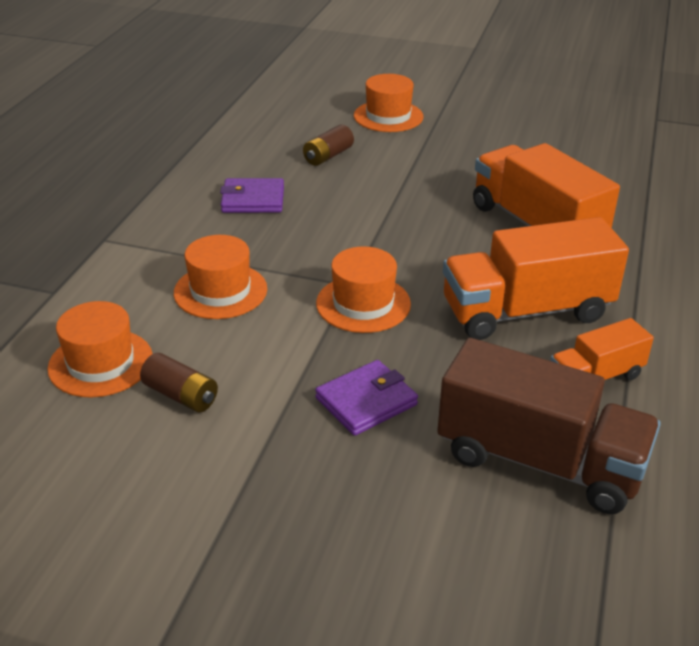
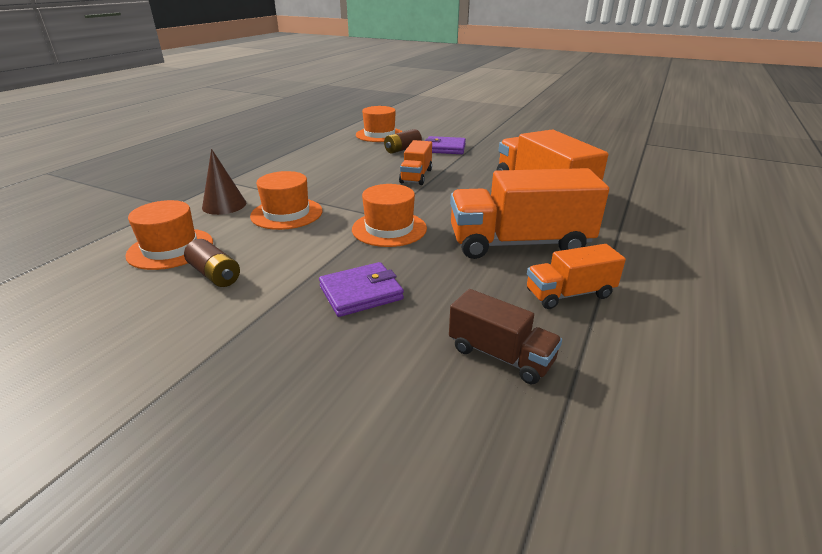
camera: 10 degrees right, 5 degrees down
(128, 284) = (224, 205): none -> brown cone
(253, 200) = (339, 167): purple wallet -> purple wallet (445, 148)
(365, 208) = (416, 176): none -> orange truck
(388, 116) = (452, 133): orange hat -> orange hat (379, 135)
(539, 461) = (500, 355): brown truck -> brown truck, size x0.54

